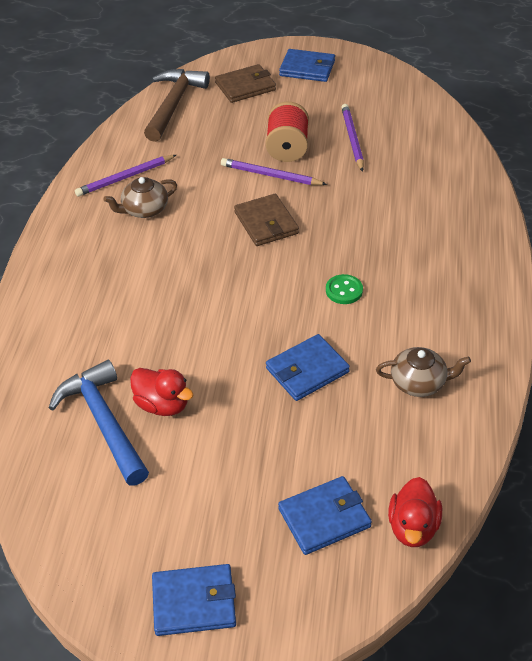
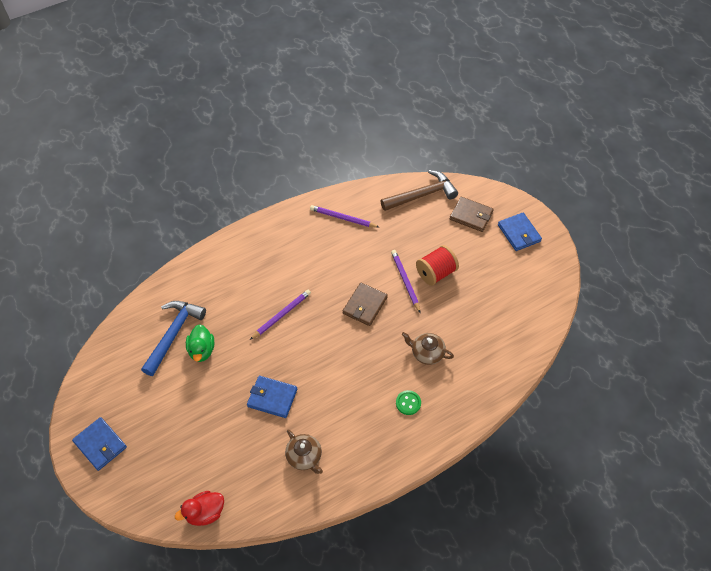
camera: 50 degrees right, 10 degrees up
(144, 209) = (326, 244): brown teapot -> brown teapot (427, 353)
(162, 405) = (202, 350): red duck -> green duck
(324, 518) = (183, 468): blue wallet -> none
(344, 290) = (344, 377): green button -> green button (408, 403)
(352, 139) = (474, 299): purple pencil -> purple pencil (281, 315)

